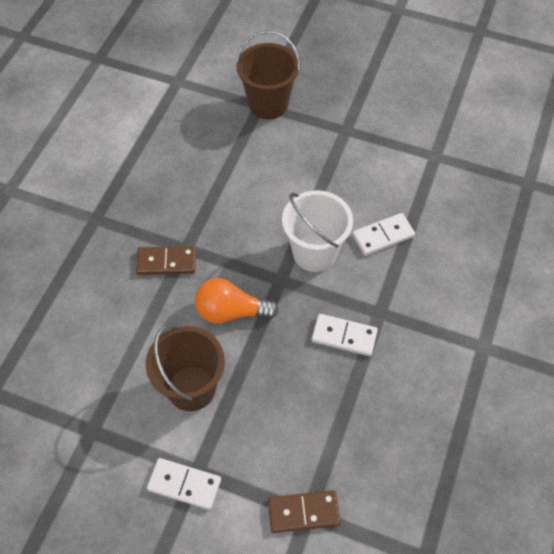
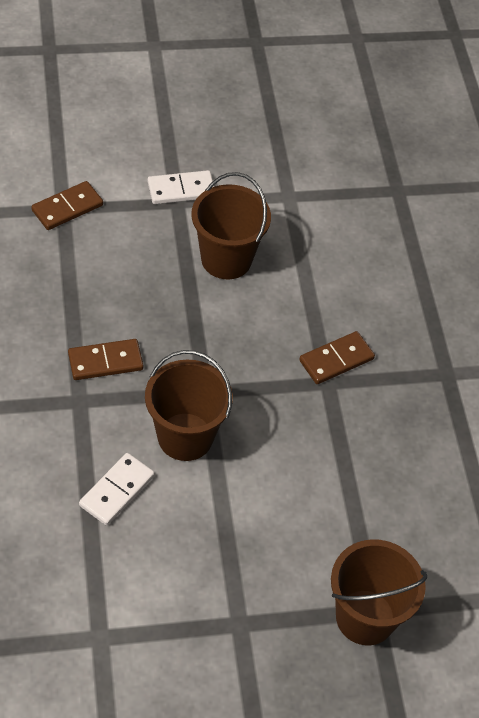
camera: 145 degrees right, 5 degrees down
(231, 311) = (235, 339): orange light bulb -> none
(314, 253) = (185, 437): white bucket -> brown bucket
(344, 336) = (105, 362): white domino -> brown domino

